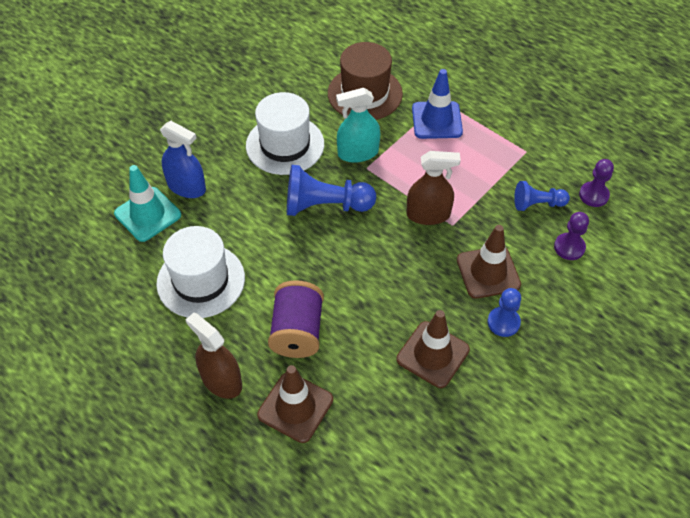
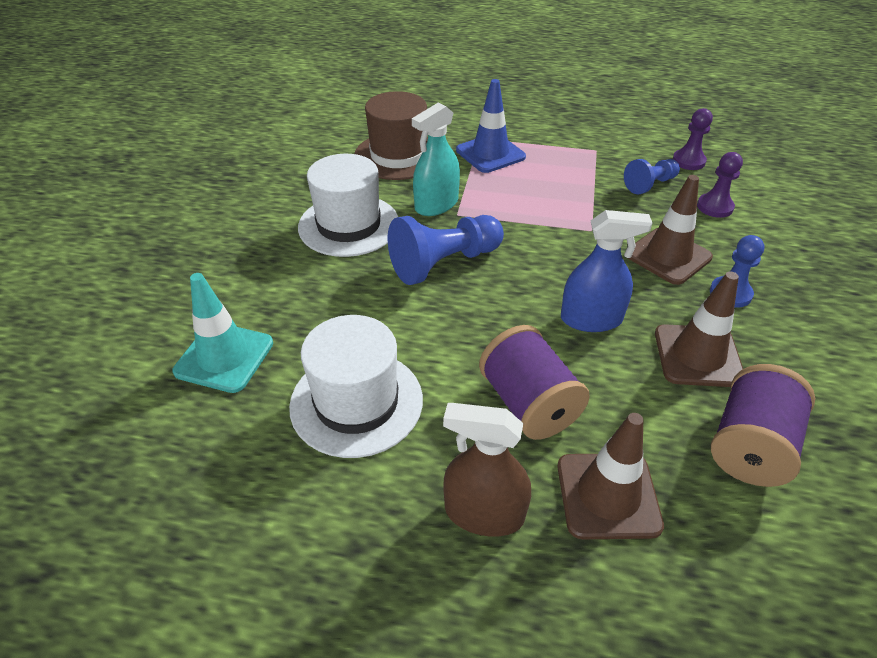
camera: 30 degrees left, 10 degrees down
(186, 187) = (257, 307): blue spray bottle -> blue spray bottle (591, 319)
(406, 425) = (750, 446): none -> purple spool
(428, 214) = (559, 230): brown spray bottle -> none

